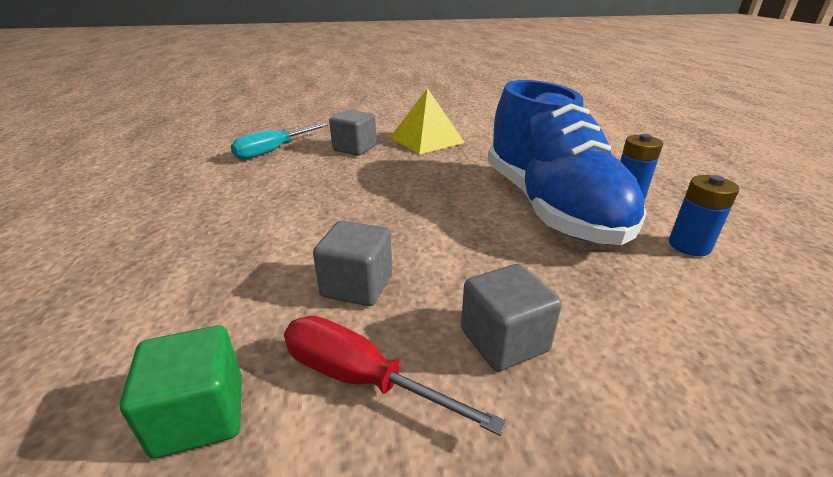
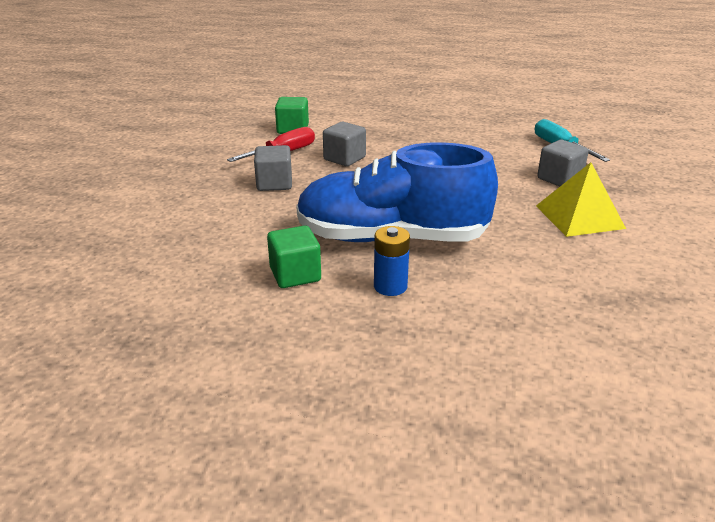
camera: 110 degrees right, 0 degrees up
(689, 245) = (295, 274): blue battery -> green cube

